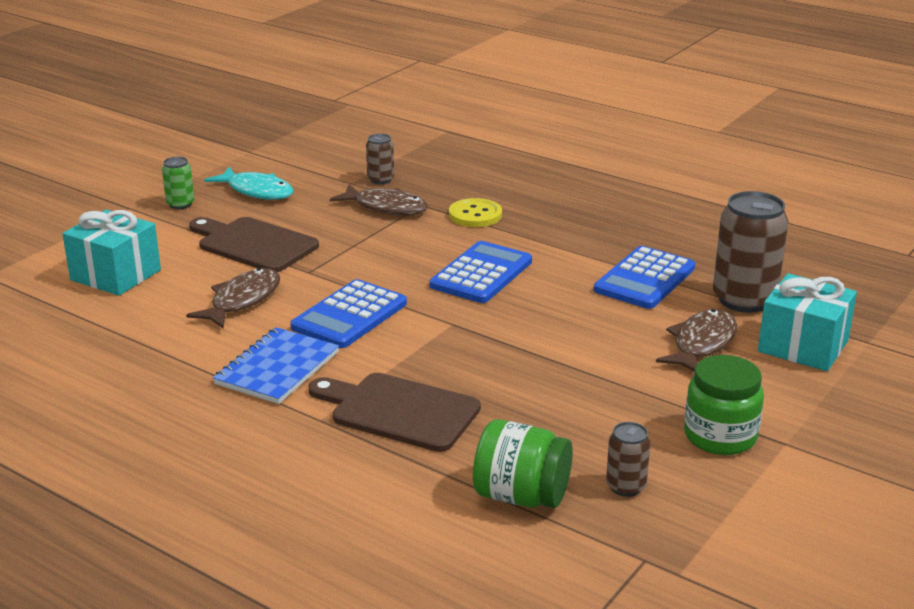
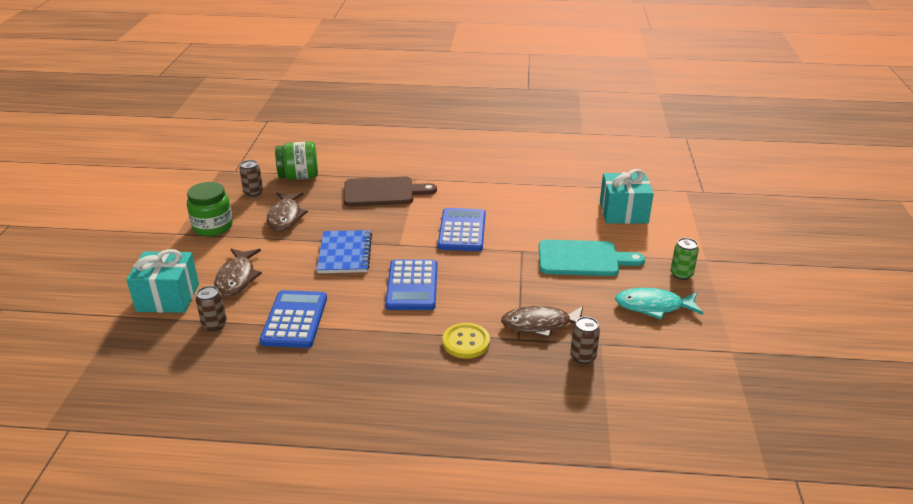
camera: 150 degrees right, 5 degrees up
(242, 300) = (532, 220): brown fish -> brown fish (285, 217)
(253, 244) = (583, 259): brown cutting board -> turquoise cutting board
(277, 368) = (463, 193): blue notebook -> blue notebook (345, 253)
(744, 300) = (214, 325): brown can -> brown can, size x0.50

